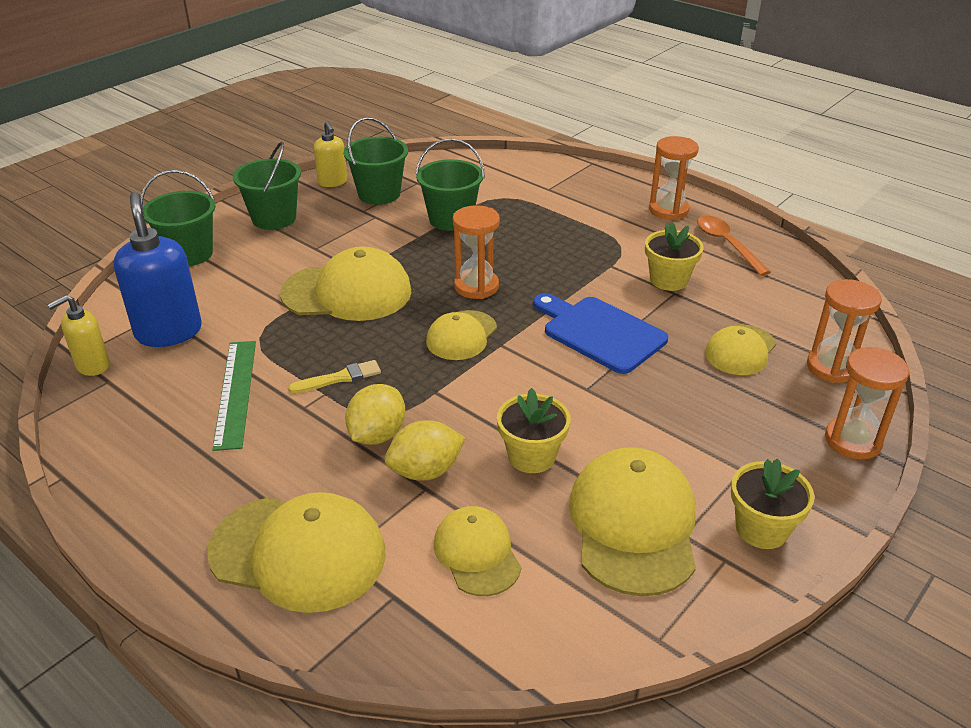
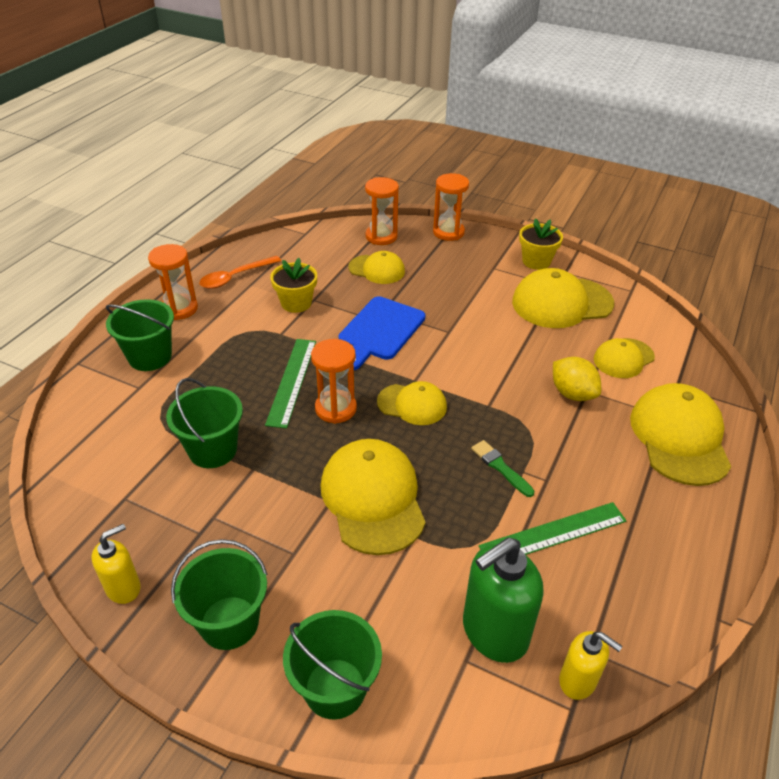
camera: 105 degrees left, 5 degrees up
(169, 332) = (494, 632): blue soap dispenser -> green soap dispenser
(339, 378) = (500, 467): yellow brush -> green brush
(377, 435) = (552, 427): yellow lemon -> none
(379, 194) = (157, 528): green bucket -> green bucket (150, 357)
(528, 265) = (292, 381): none -> green ruler
(531, 456) = (530, 348): yellow flower pot -> none

